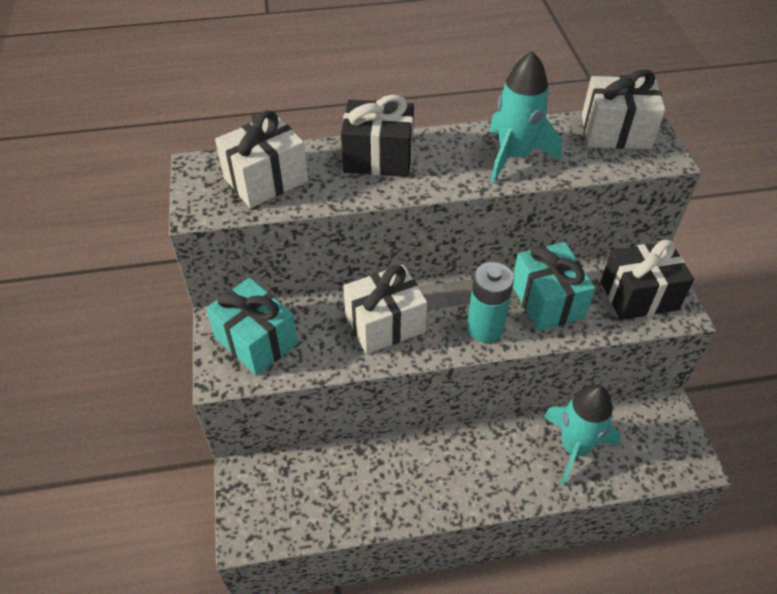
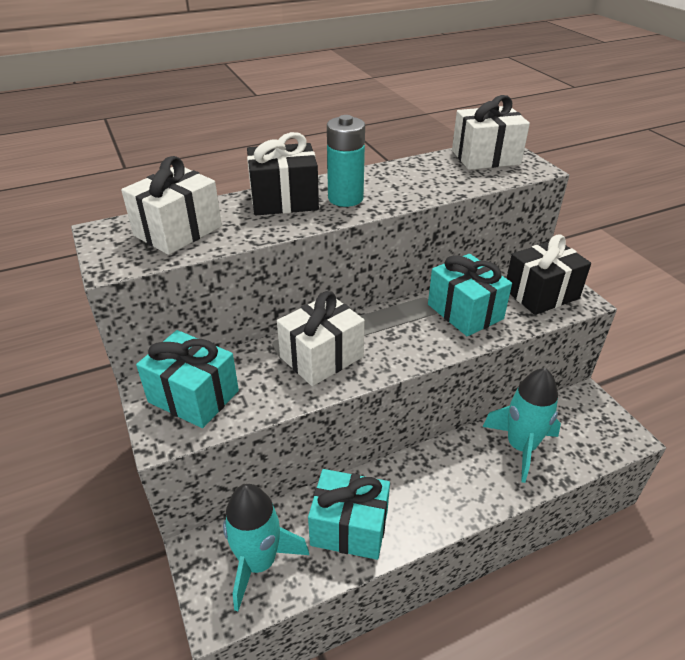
camera: 15 degrees left, 10 degrees down
(379, 488) = (349, 528): none -> turquoise gift
(485, 328) = (418, 343): turquoise battery -> turquoise battery (345, 198)
(514, 156) = (408, 184): turquoise rocket -> turquoise rocket (259, 562)

